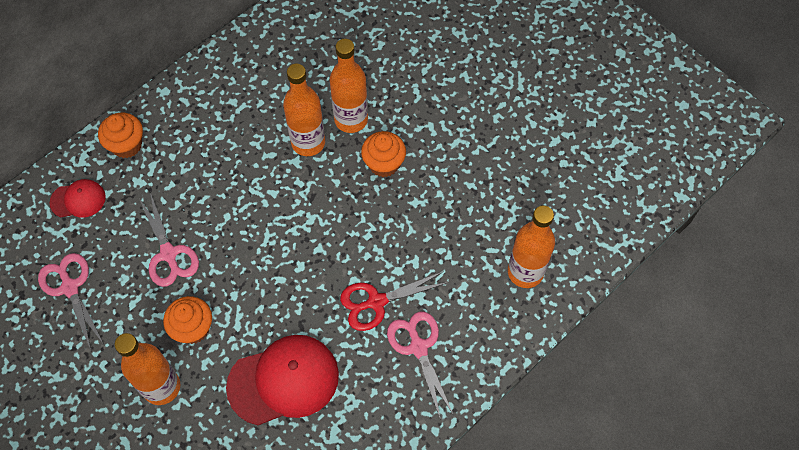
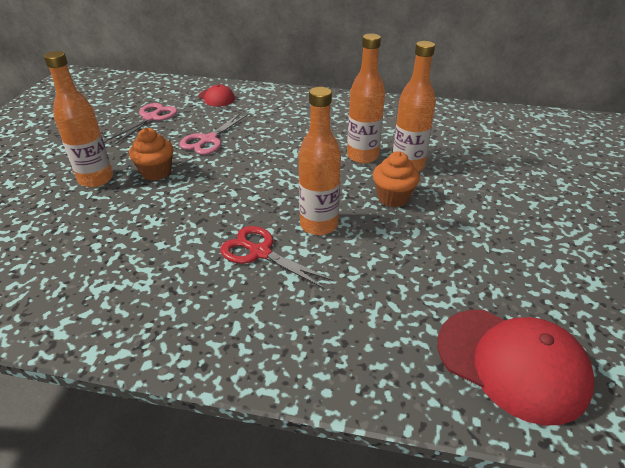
camera: 55 degrees right, 25 degrees down
(127, 145) = (272, 97): orange cupcake -> none
(283, 380) = (139, 234): red cap -> red cap (512, 363)
(418, 347) = (236, 302): pink scissors -> none
(525, 272) = (399, 347): orange bottle -> orange bottle (319, 225)

